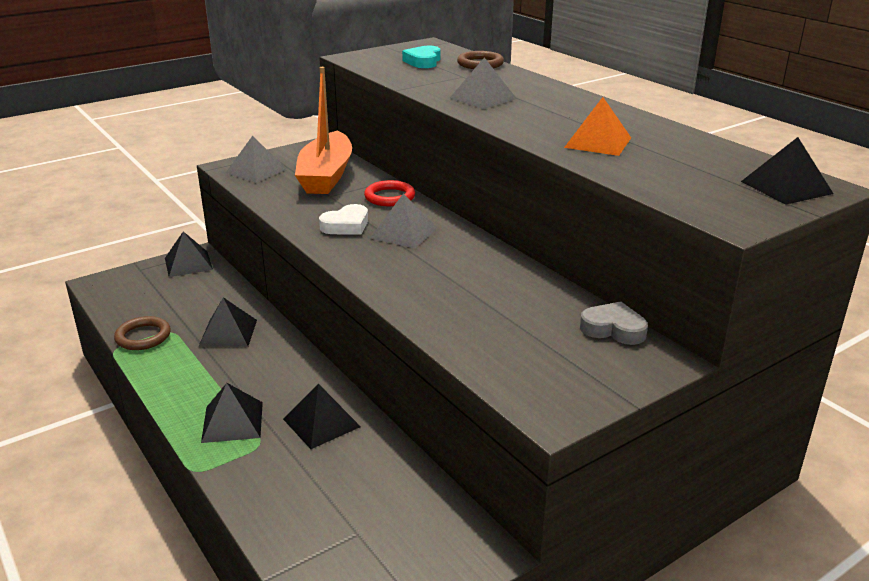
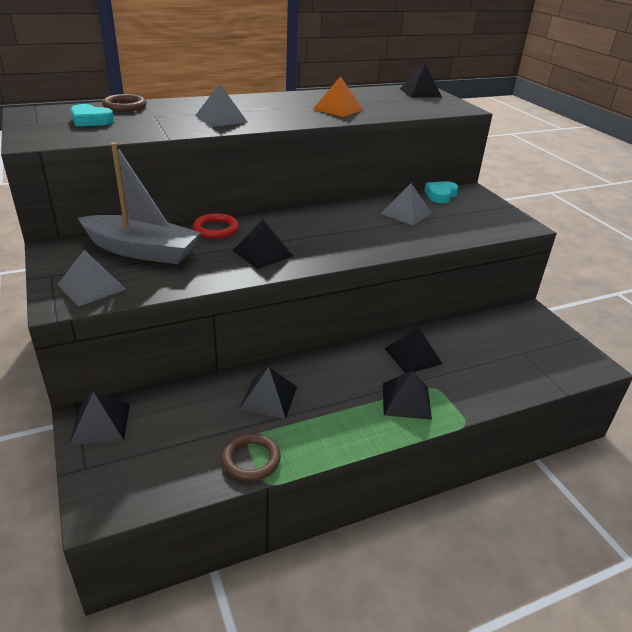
camera: 80 degrees left, 5 degrees up
(326, 175) = (142, 251): orange boat -> grey boat
(346, 225) = (262, 253): white heart -> black pyramid
(404, 233) = (289, 232): grey pyramid -> grey pyramid (406, 213)
(613, 329) = (440, 195): grey heart -> turquoise heart

